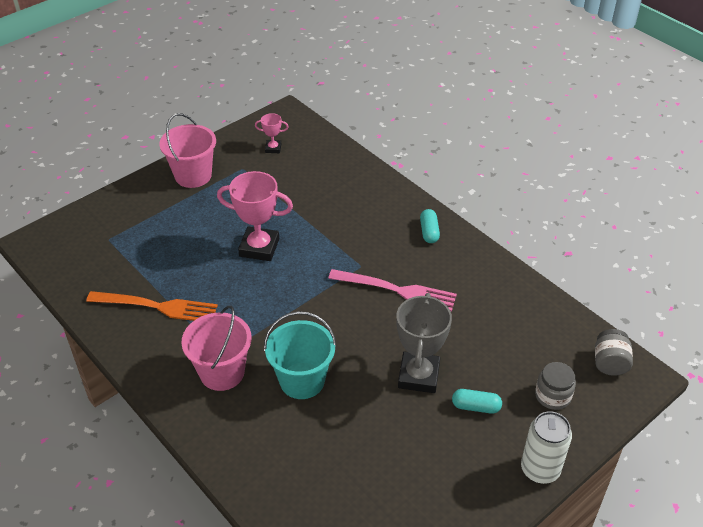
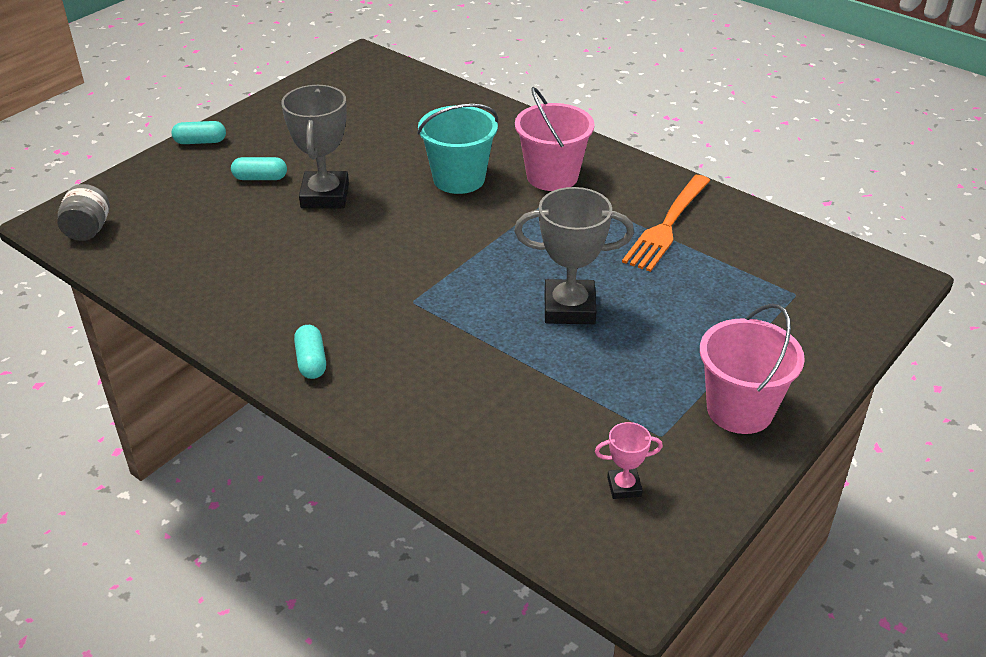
camera: 170 degrees right, 5 degrees down
(157, 306) = (667, 225): orange fork -> orange fork turned 60 degrees counterclockwise
(259, 247) = (569, 308): pink trophy -> grey trophy
(397, 290) = (357, 277): pink fork -> none
(540, 469) = (200, 142): white can -> turquoise capsule
(553, 396) = (169, 195): grey jar -> none

